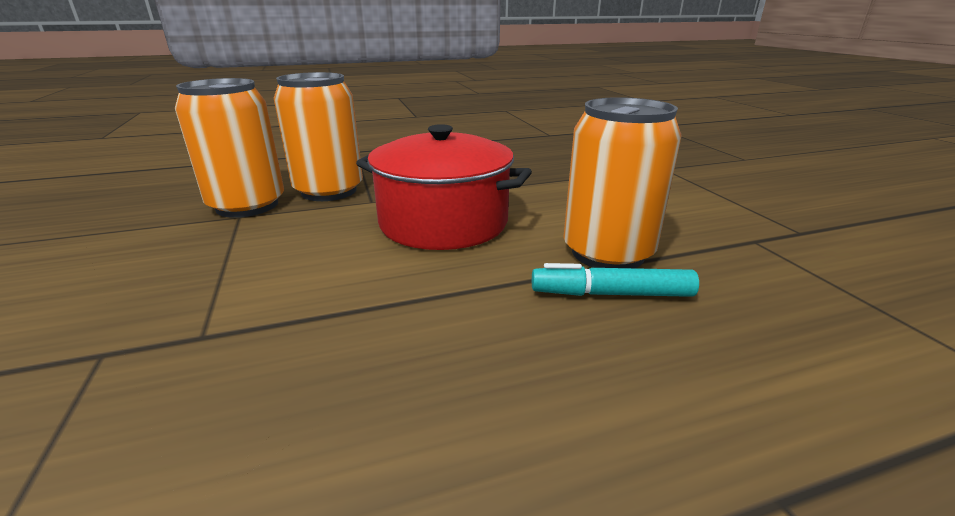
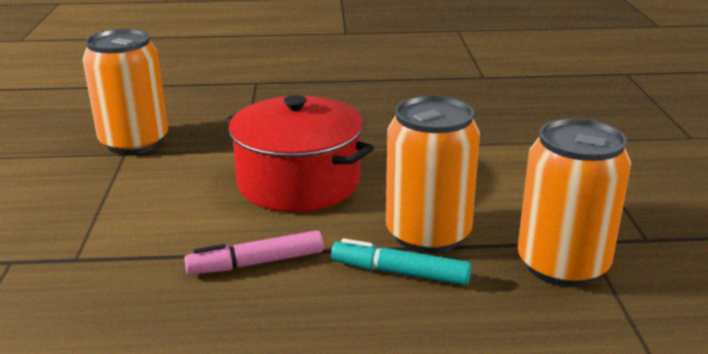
camera: 15 degrees right, 0 degrees up
(329, 191) = (211, 133): orange can -> orange can (562, 265)
(444, 307) = (256, 263): none -> pink marker

